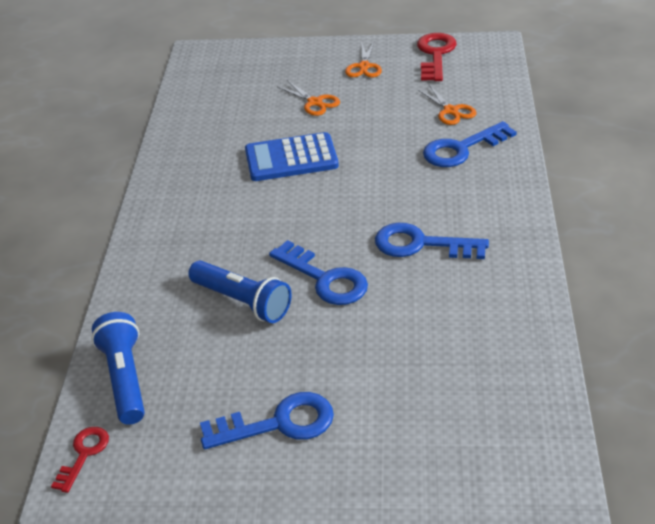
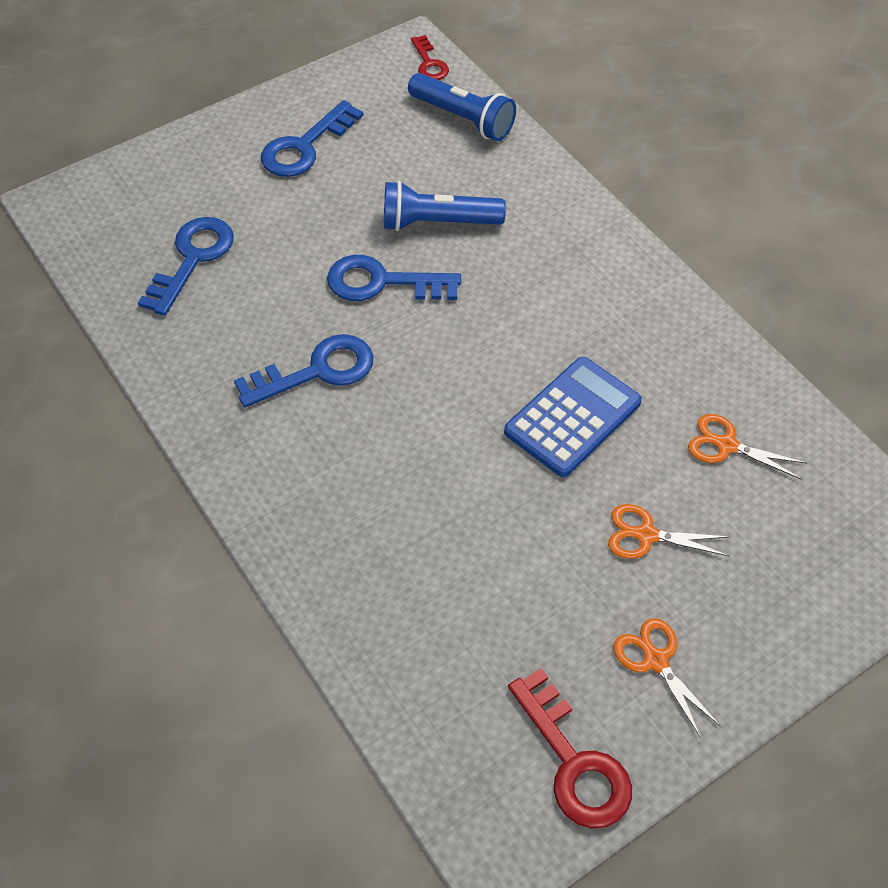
camera: 140 degrees right, 15 degrees up
(451, 111) = (445, 623): orange scissors -> orange scissors (726, 445)
(461, 149) = (375, 548): blue key -> blue key (192, 259)

